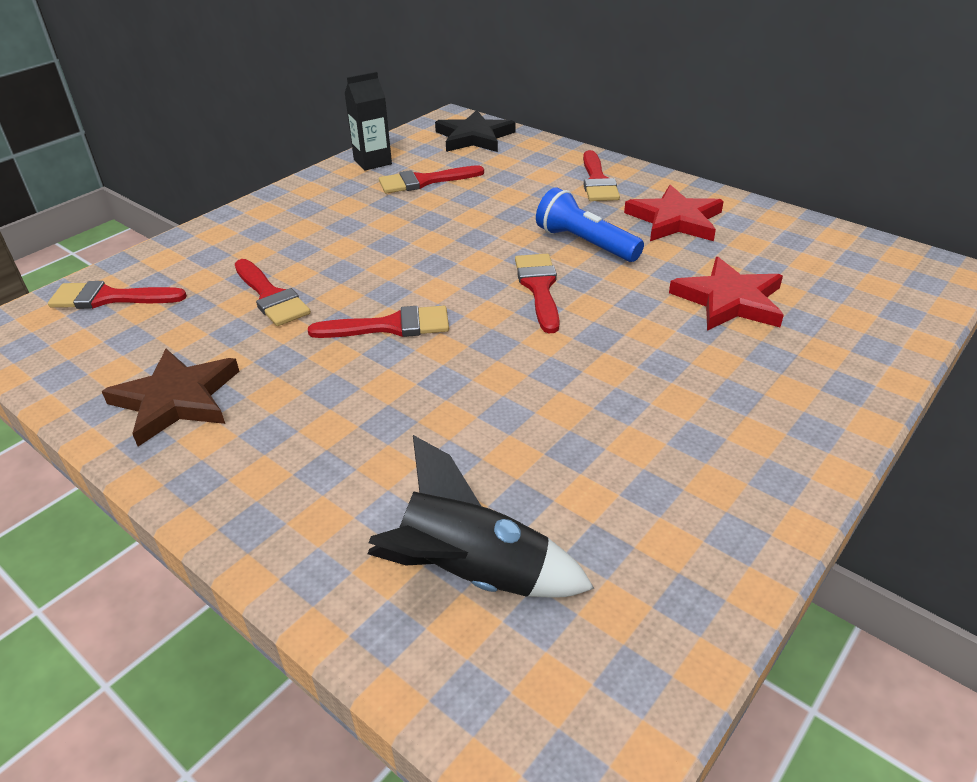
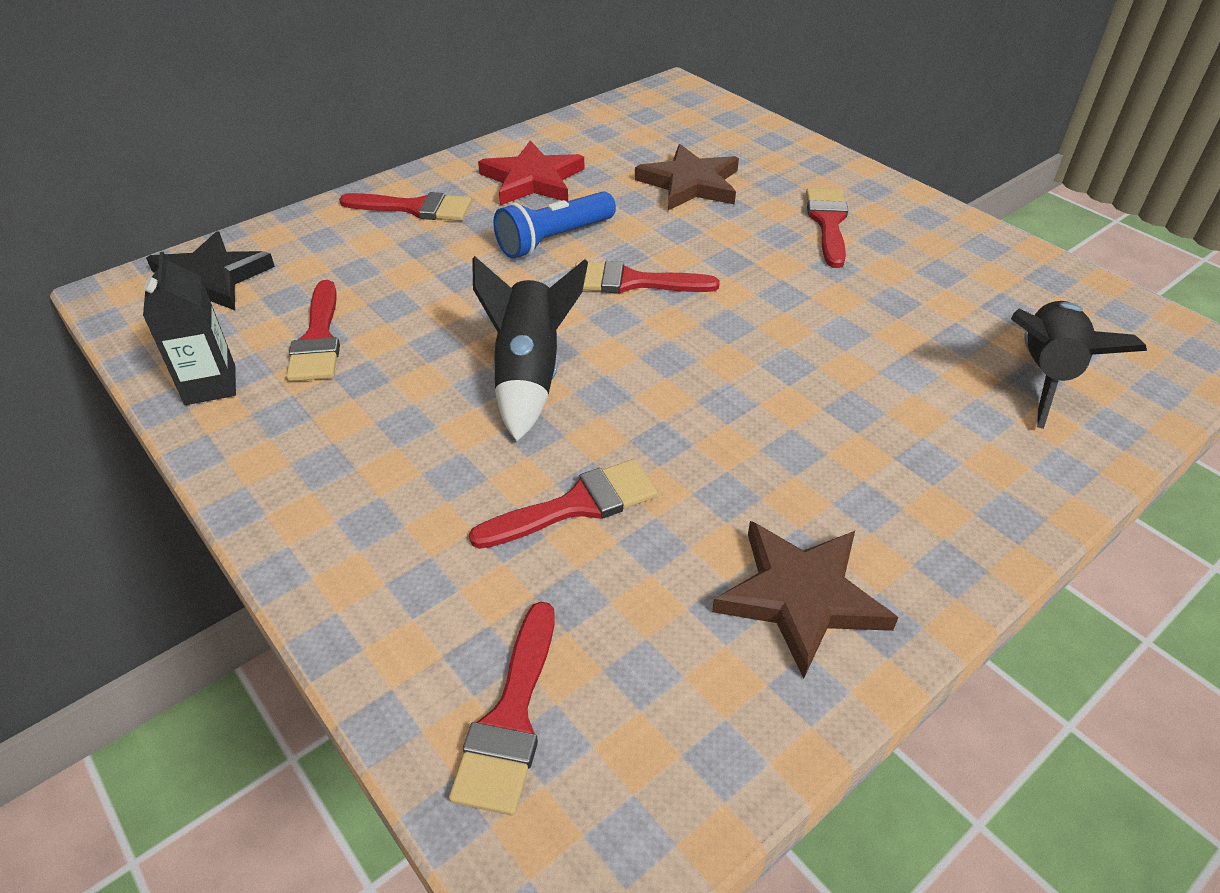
camera: 80 degrees left, 5 degrees up
(391, 326) = (679, 395): red brush -> red brush (828, 222)
(402, 259) = (529, 375): none -> black rocket
(729, 300) = (690, 183): red star -> brown star

